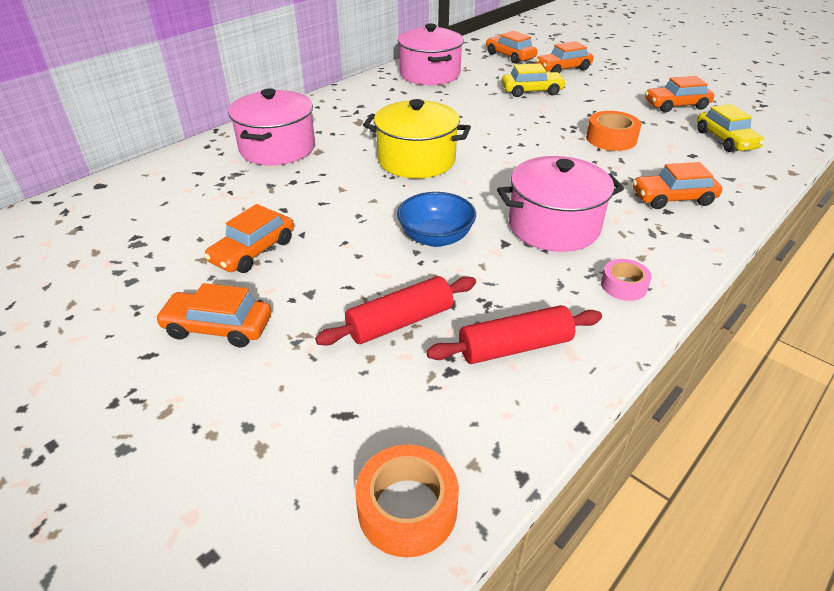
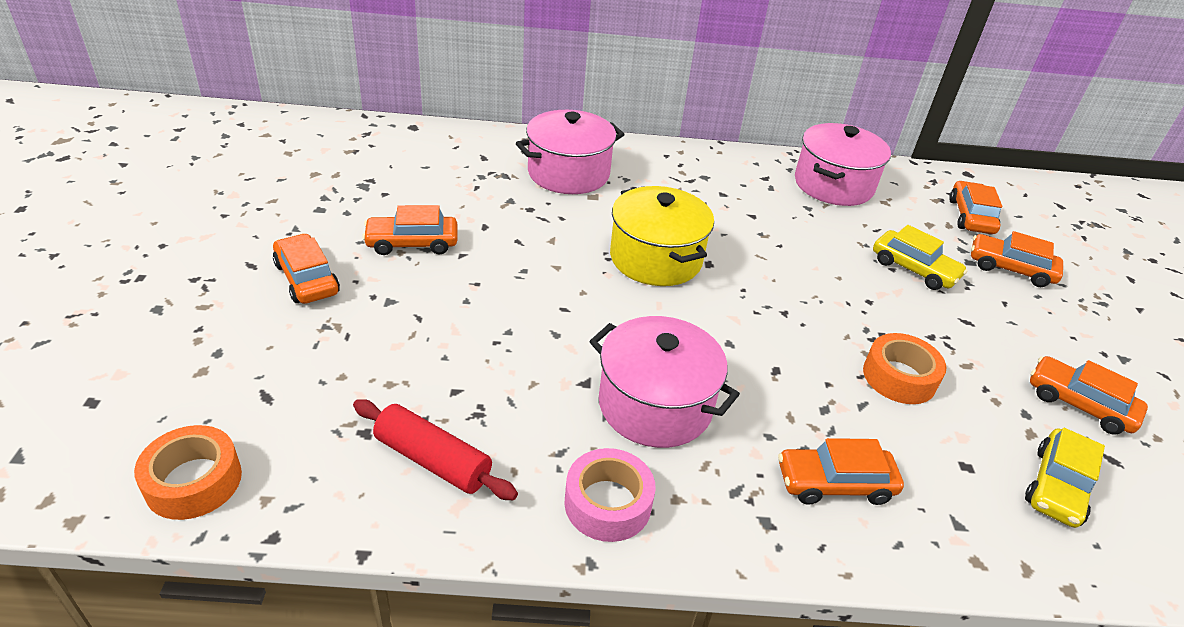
camera: 45 degrees right, 0 degrees up
(400, 322) = (401, 371): red rolling pin -> none
(436, 237) = (543, 333): blue bowl -> none
(623, 285) = (607, 503): pink tape -> pink tape, size x1.54
(673, 198) = (834, 483): orange car -> orange car turned 45 degrees counterclockwise

